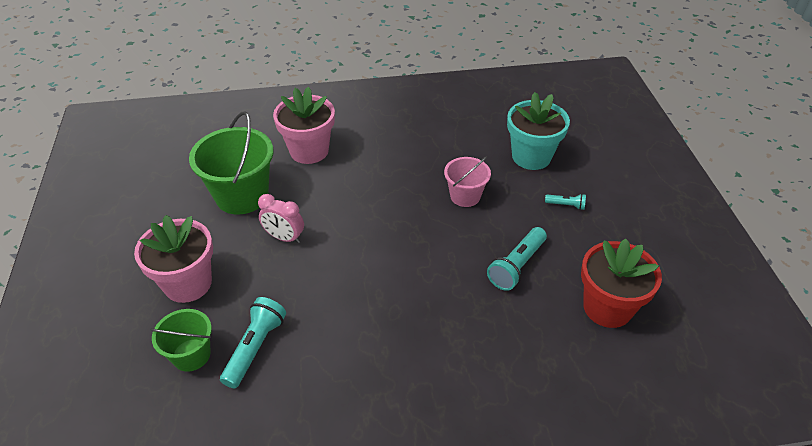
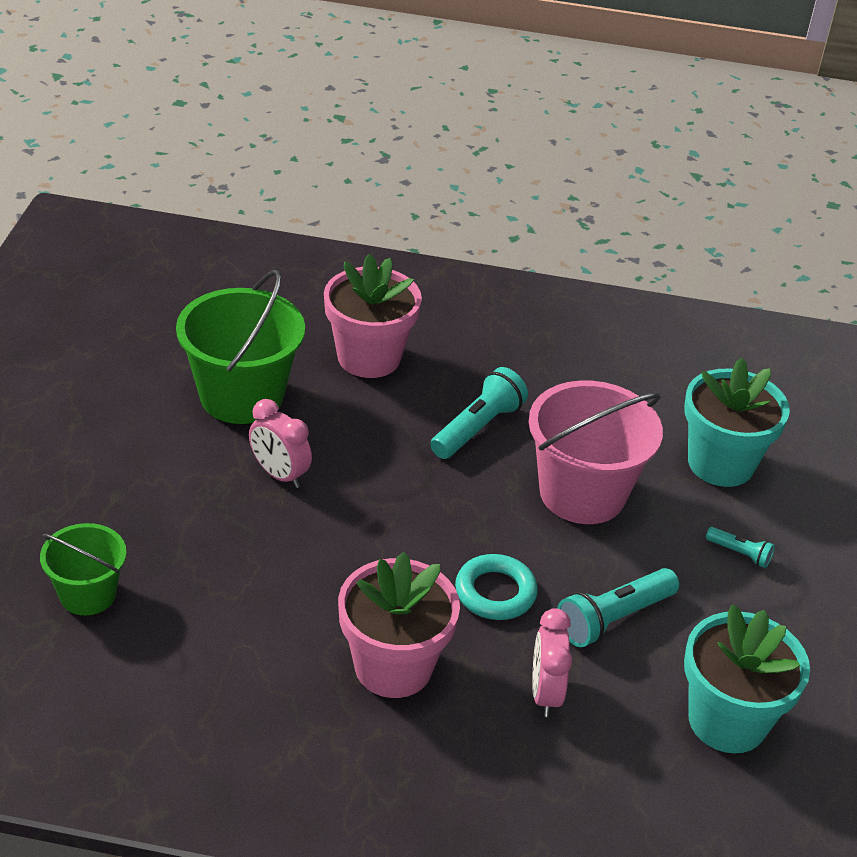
camera: 15 degrees right, 5 degrees down
(188, 283) = (118, 498): pink flower pot -> pink flower pot (393, 667)
(255, 348) = (178, 612): turquoise flashlight -> turquoise flashlight (477, 428)
(443, 271) = (495, 592): none -> turquoise ring
(465, 196) = (582, 493): pink bucket -> pink bucket, size x1.73
(499, 325) = (545, 693): none -> pink clock
(607, 307) = (727, 721): red flower pot -> turquoise flower pot

